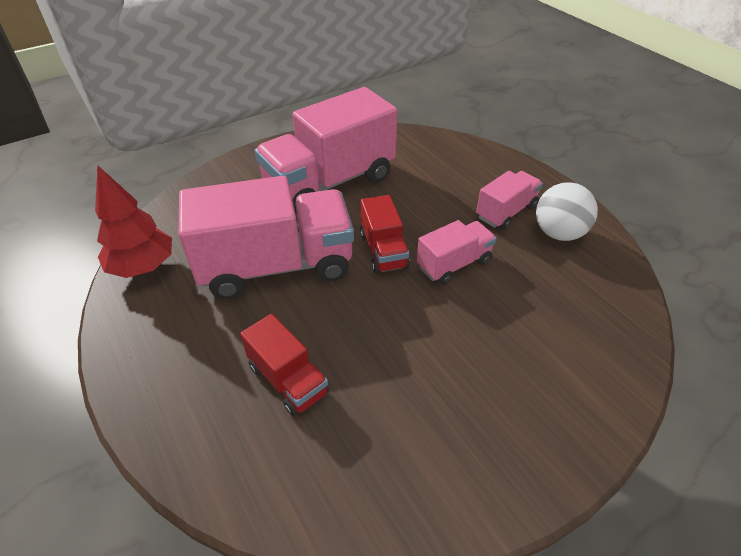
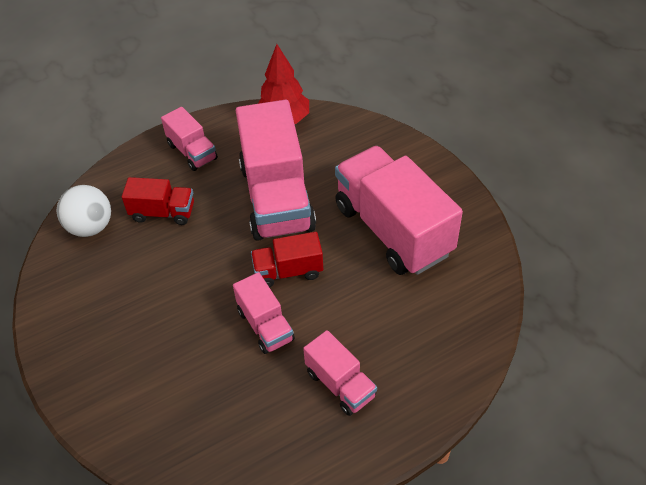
camera: 95 degrees right, 5 degrees up
(174, 360) = (192, 152): none -> pink truck
(288, 380) = (163, 212): red truck -> red truck turned 135 degrees counterclockwise
(558, 233) = (302, 430): white ball -> white ball (90, 227)

